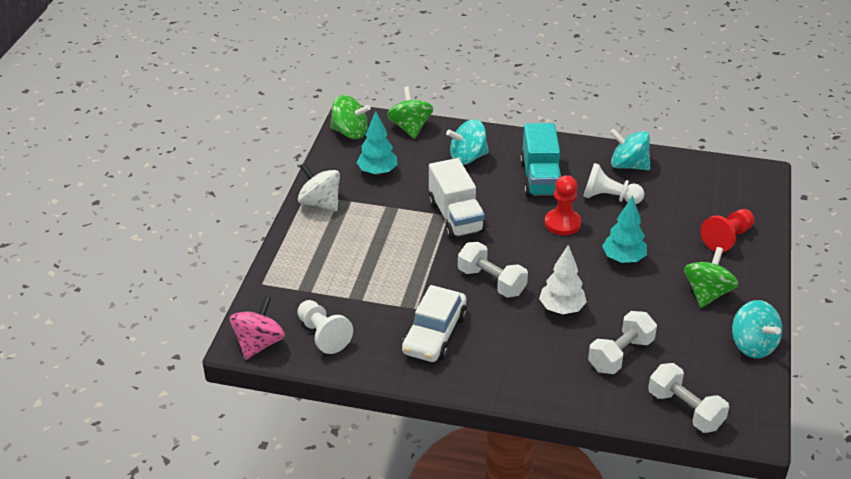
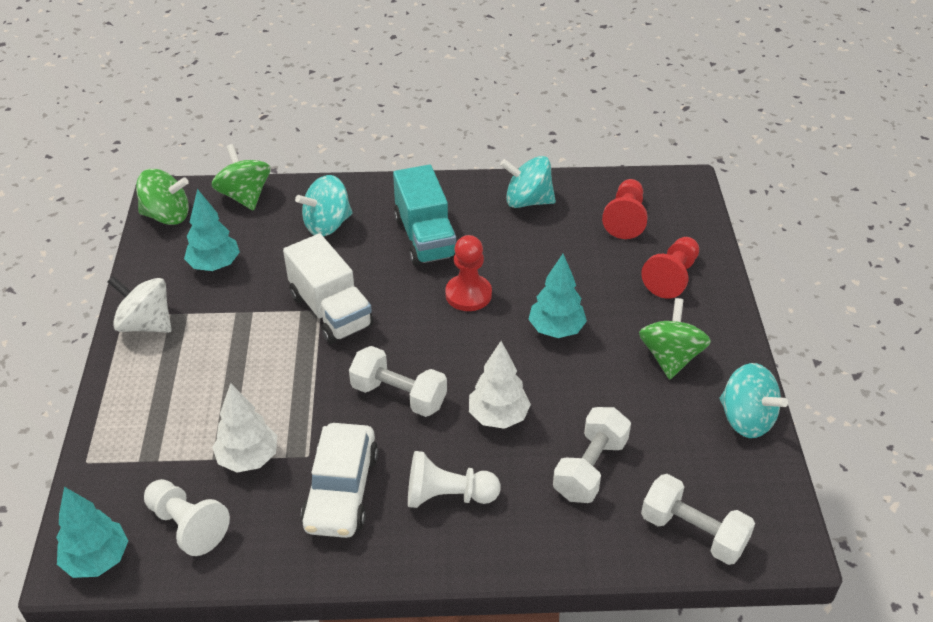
camera: 15 degrees left, 5 degrees up
(259, 344) = (97, 560): pink spinning top -> turquoise tree
(373, 302) = (248, 458): none -> white tree
(609, 198) = (516, 248): white pawn -> white pawn (447, 496)
(703, 191) = (625, 219): none -> red pawn

